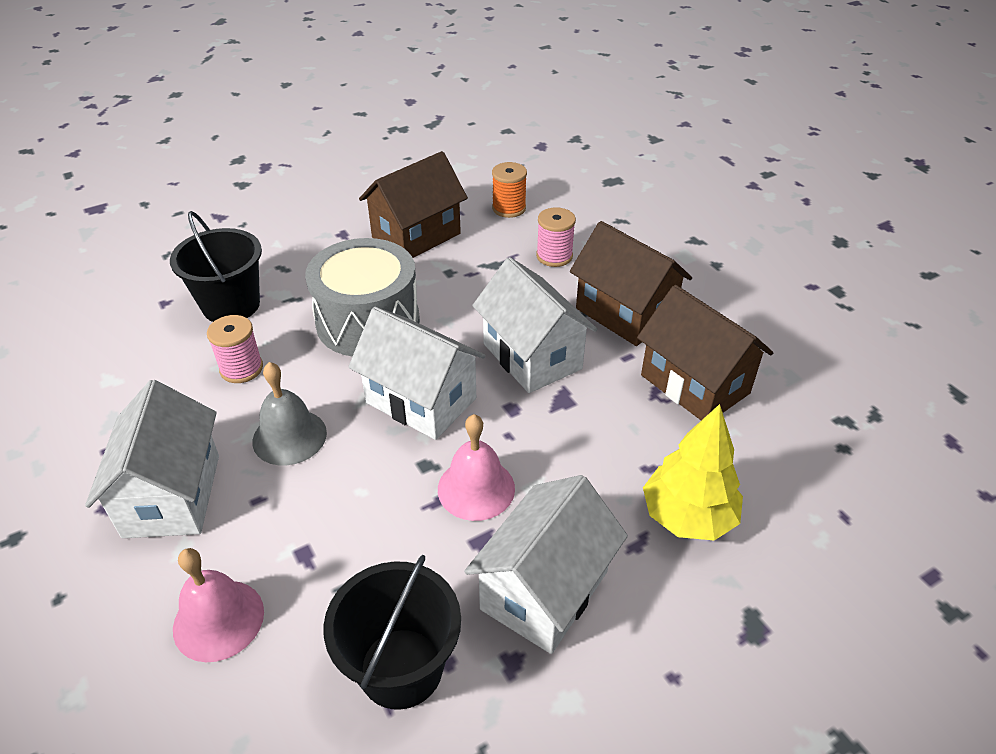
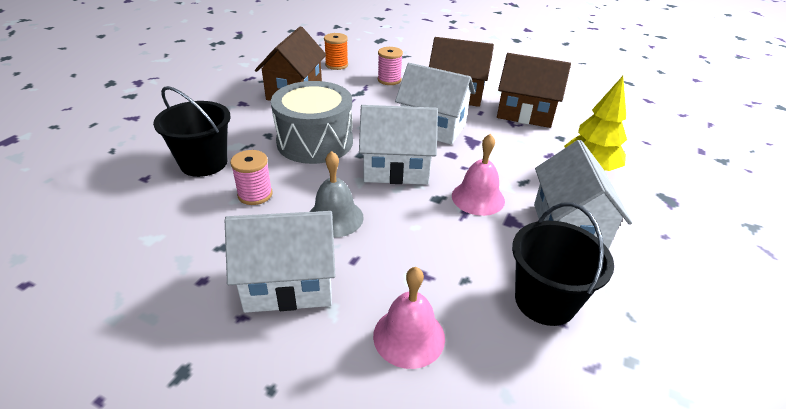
camera: 35 degrees left, 5 degrees down
(172, 495) = (289, 284): white house -> white house turned 60 degrees counterclockwise

